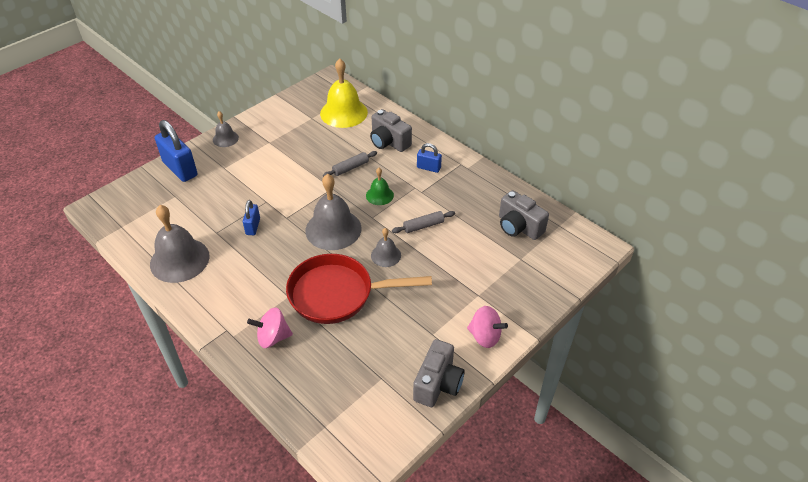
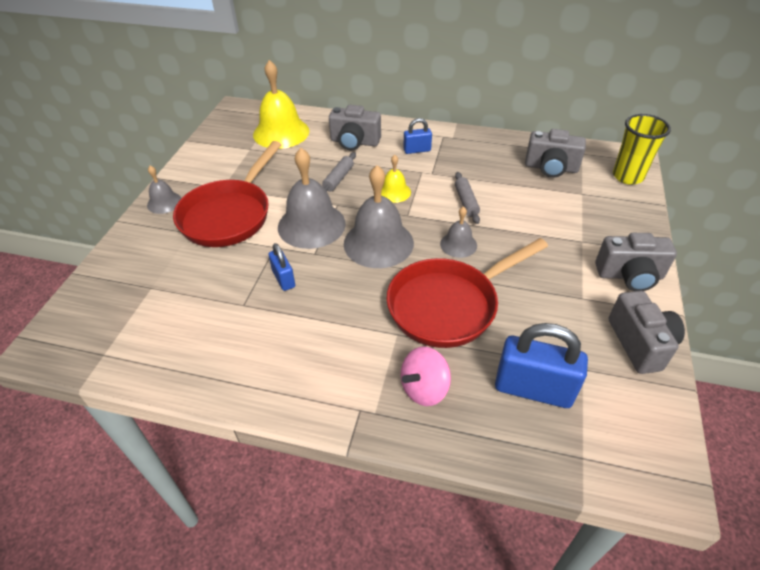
camera: 30 degrees left, 0 degrees up
(179, 260) = (222, 357): grey bell -> grey bell (311, 225)
(180, 169) = (132, 255): blue padlock -> blue padlock (533, 389)
(257, 165) = (229, 215): none -> red pan
(379, 195) = (394, 192): green bell -> yellow bell
(423, 226) = (466, 202): grey rolling pin -> grey rolling pin turned 45 degrees counterclockwise
(485, 336) = (629, 275): pink spinning top -> grey camera
(575, 261) = (627, 176): none -> yellow cup

